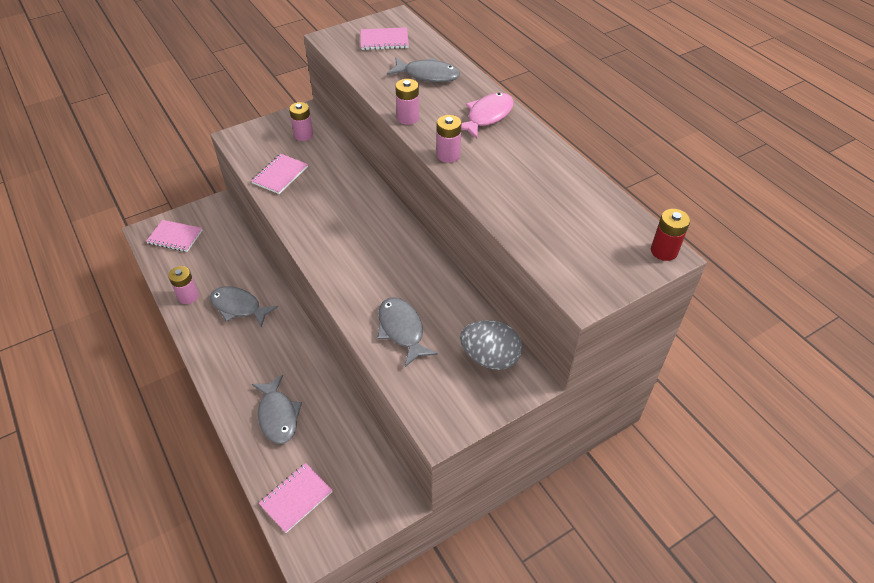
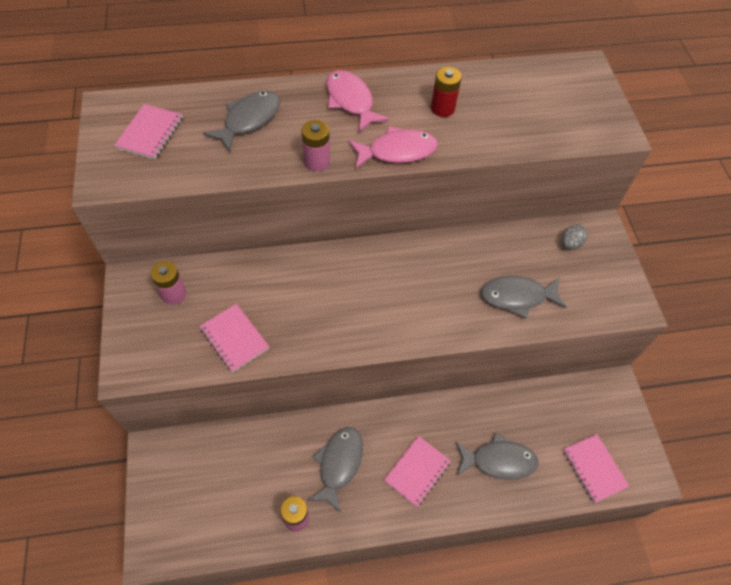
camera: 70 degrees left, 10 degrees up
(175, 237) = (183, 515): pink notebook -> pink notebook (417, 471)
(239, 307) = (339, 464): grey fish -> grey fish turned 150 degrees clockwise
(448, 155) = (397, 151): pink battery -> pink fish
(490, 358) = (570, 244): grey egg -> grey egg, size x0.53
(664, 251) = (584, 67): red battery -> red battery (442, 108)

